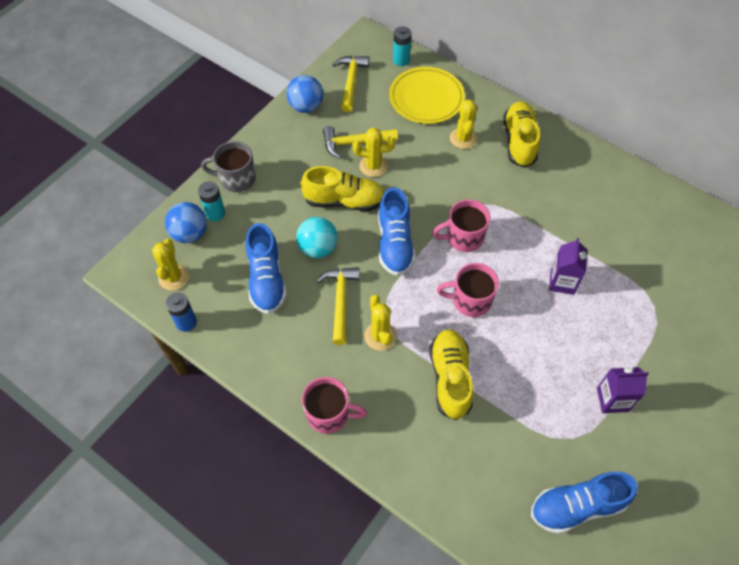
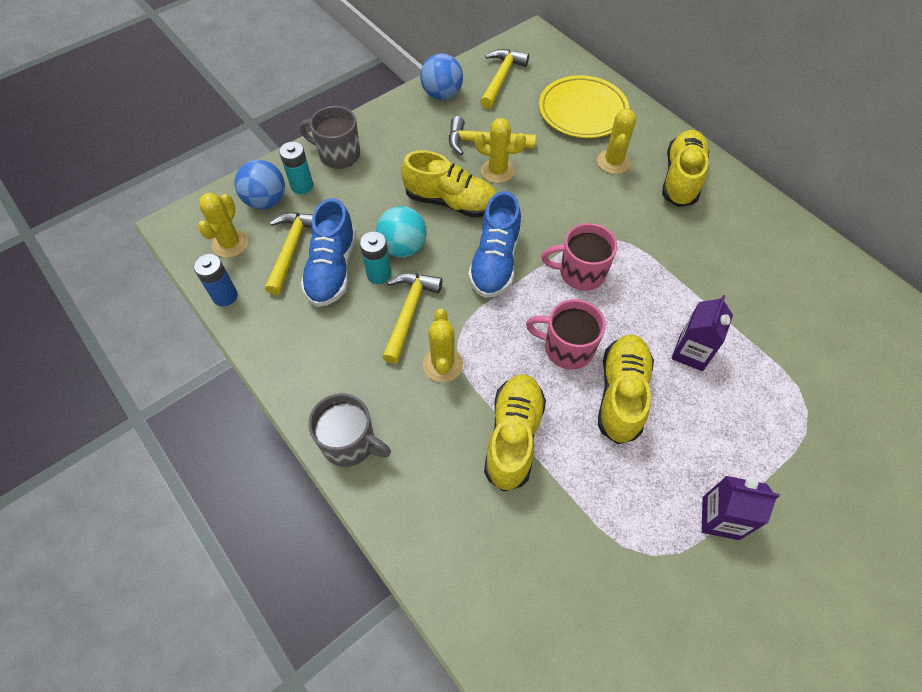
camera: 15 degrees right, 0 degrees up
(227, 270) = (291, 249): none -> yellow hammer
(329, 414) = (350, 443): pink mug -> grey mug
(401, 60) = (565, 66): turquoise battery -> turquoise battery (379, 274)
(520, 326) = (621, 394): none -> yellow shoe
(577, 506) = (634, 650): blue shoe -> none

